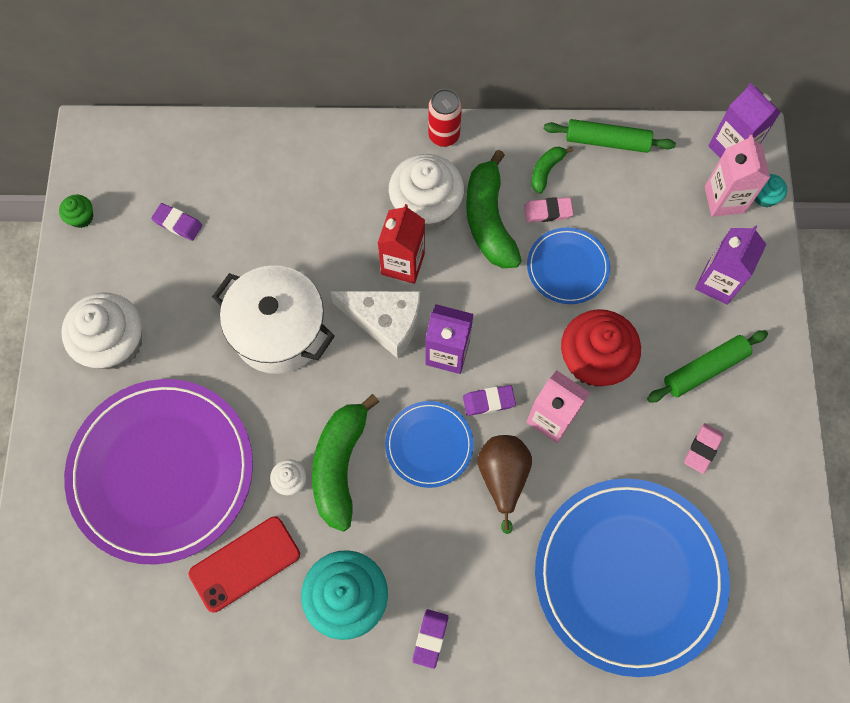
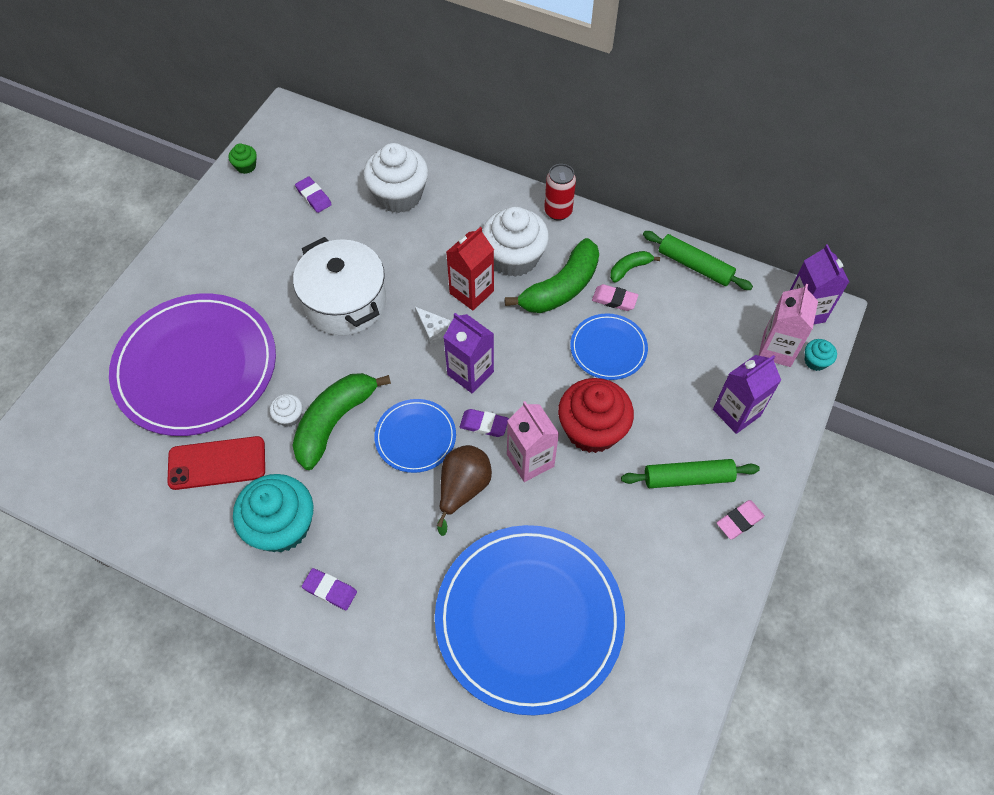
camera: 25 degrees right, 10 degrees down
(114, 343) = (217, 262): white cupcake -> white cupcake (399, 195)
(385, 322) = (433, 330): white cheese -> white cheese, size x0.50
(430, 638) = (330, 590): purple eraser -> purple eraser turned 75 degrees clockwise
(489, 220) = (561, 287): green banana -> green banana turned 150 degrees counterclockwise
(702, 449) = (651, 543): pink eraser -> pink eraser (739, 521)

